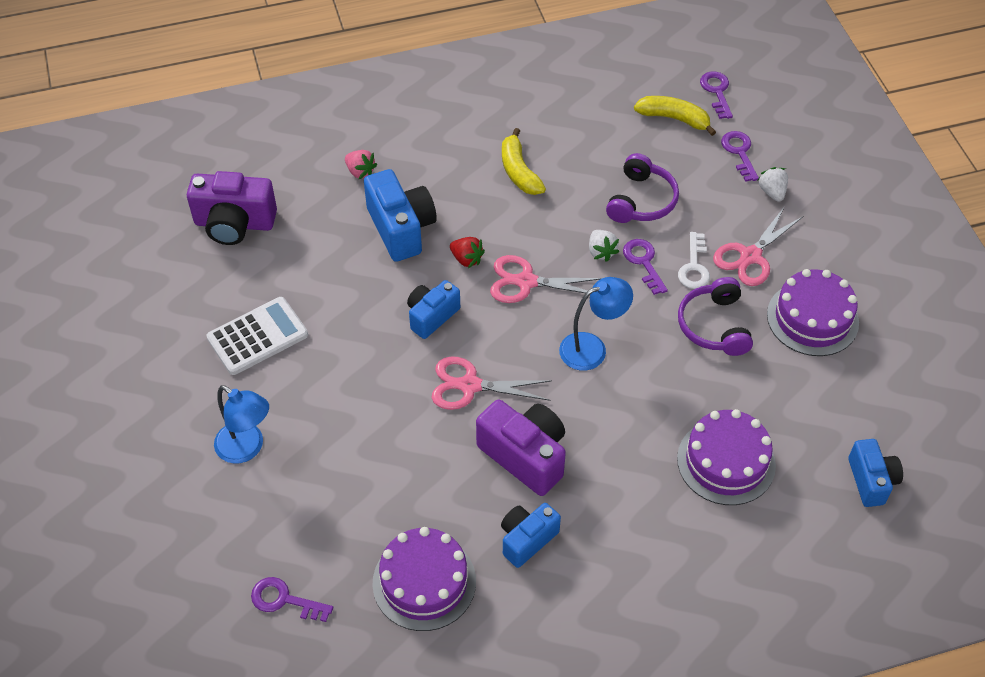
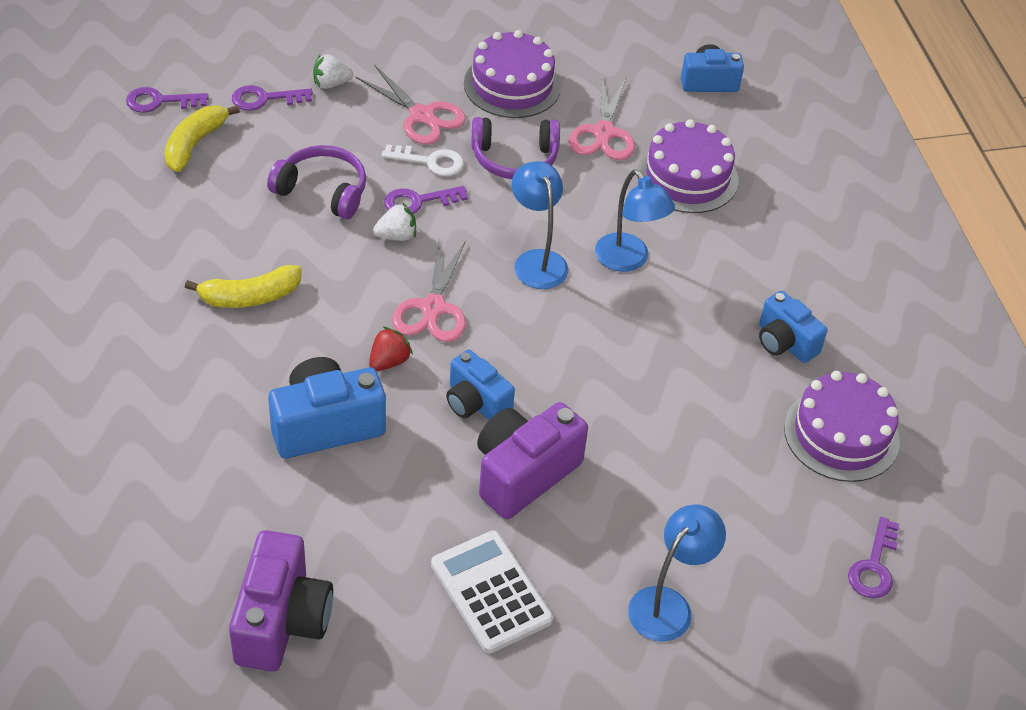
camera: 90 degrees left, 5 degrees down
(360, 172) = (212, 465): pink strawberry -> none
(470, 386) = (583, 374): pink scissors -> pink scissors (604, 133)
(525, 456) = (680, 333): purple camera -> purple camera (524, 474)
(605, 415) = (628, 260): none -> blue lamp

